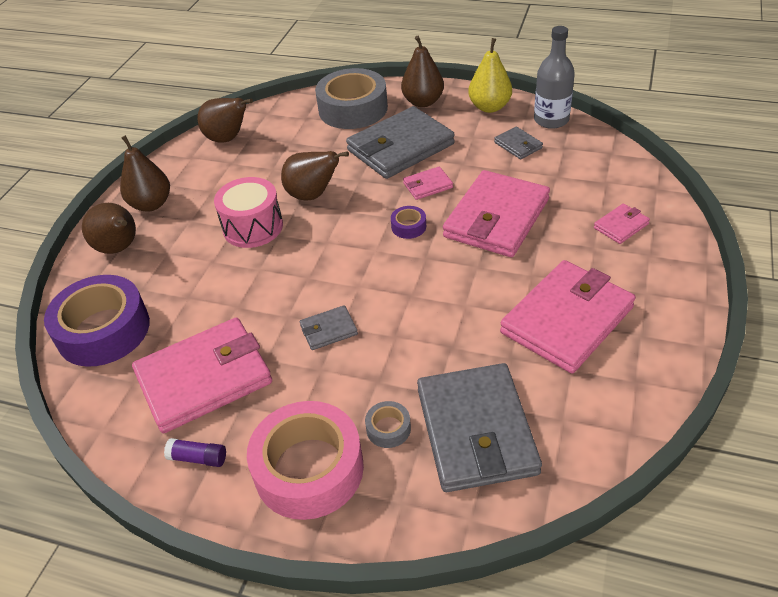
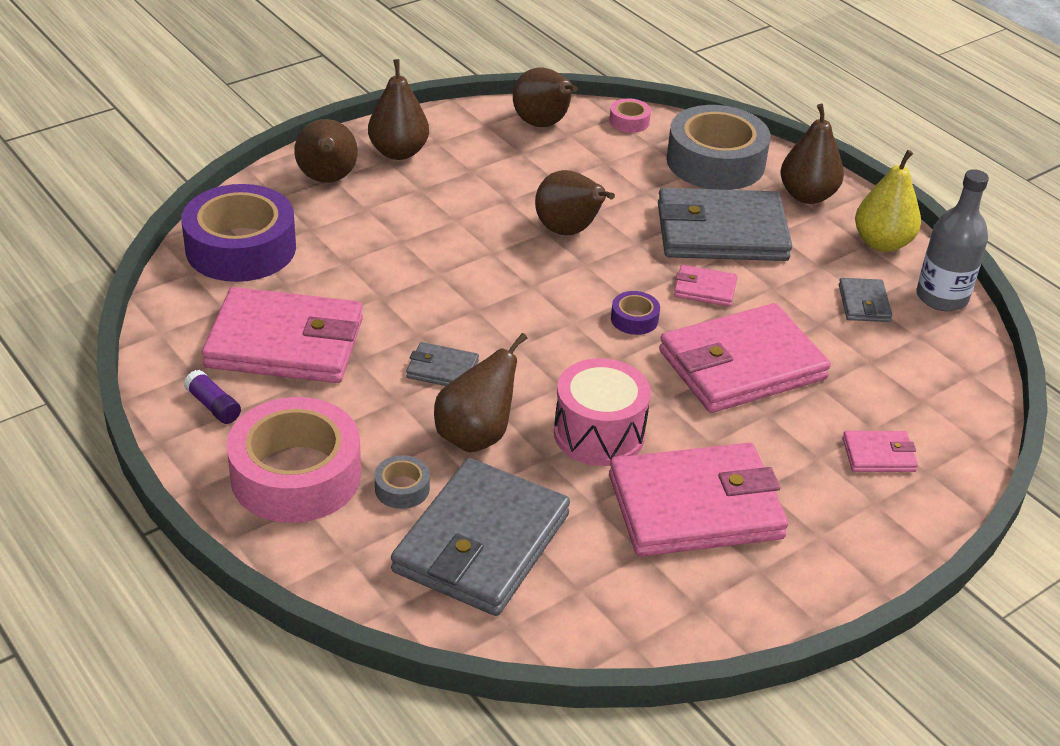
camera: 30 degrees right, 5 degrees down
(253, 227) = (473, 230): pink drum -> pink drum (599, 434)
(278, 111) = (629, 121): none -> pink tape
(396, 361) = (475, 436): none -> brown pear

